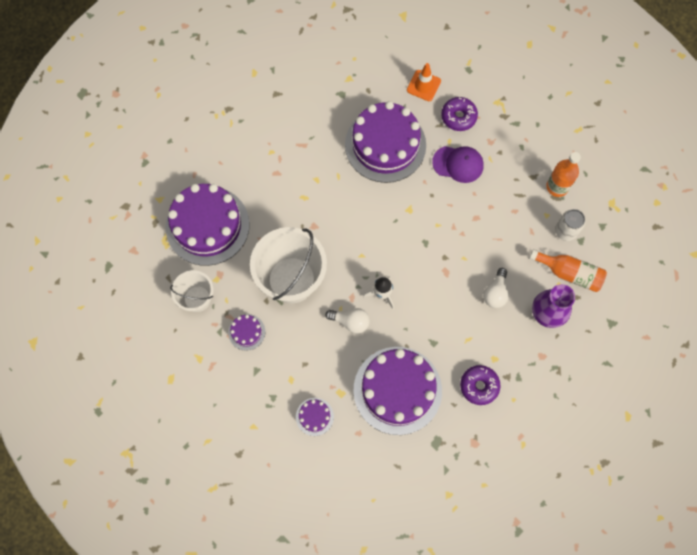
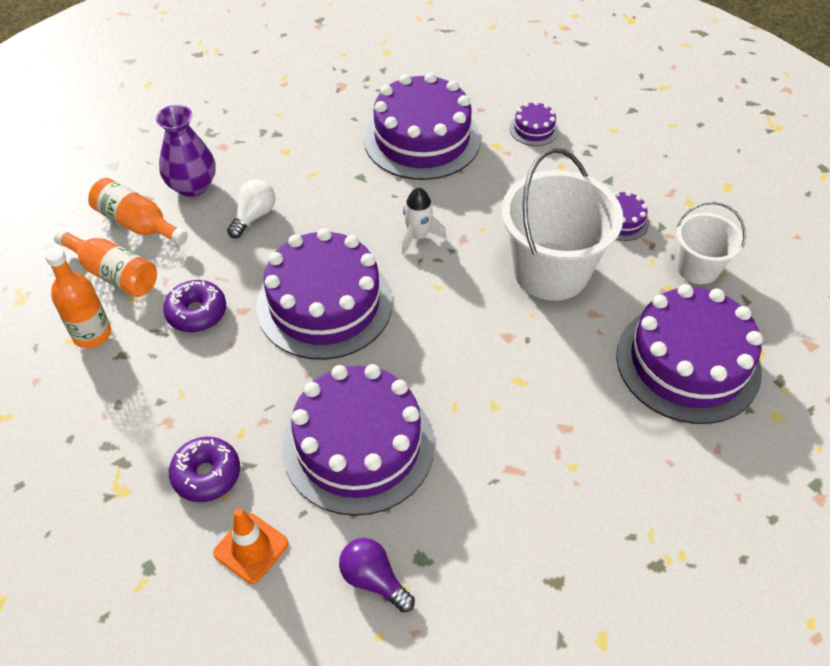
camera: 170 degrees left, 20 degrees down
(350, 322) = (470, 212): white light bulb -> none
(362, 81) = (373, 580): none -> purple light bulb
(428, 230) = (324, 304): none -> purple cake
(458, 164) = (240, 393): purple cap -> none
(479, 386) = (316, 130): purple donut -> purple donut (197, 313)
(565, 231) = (113, 273): white can -> orange bottle

